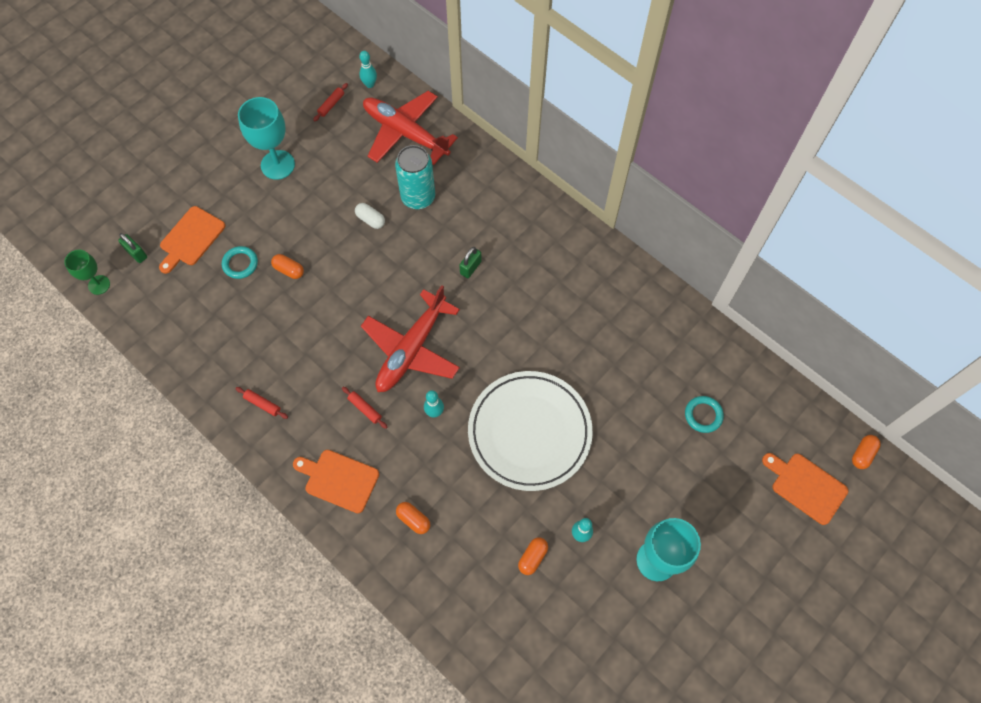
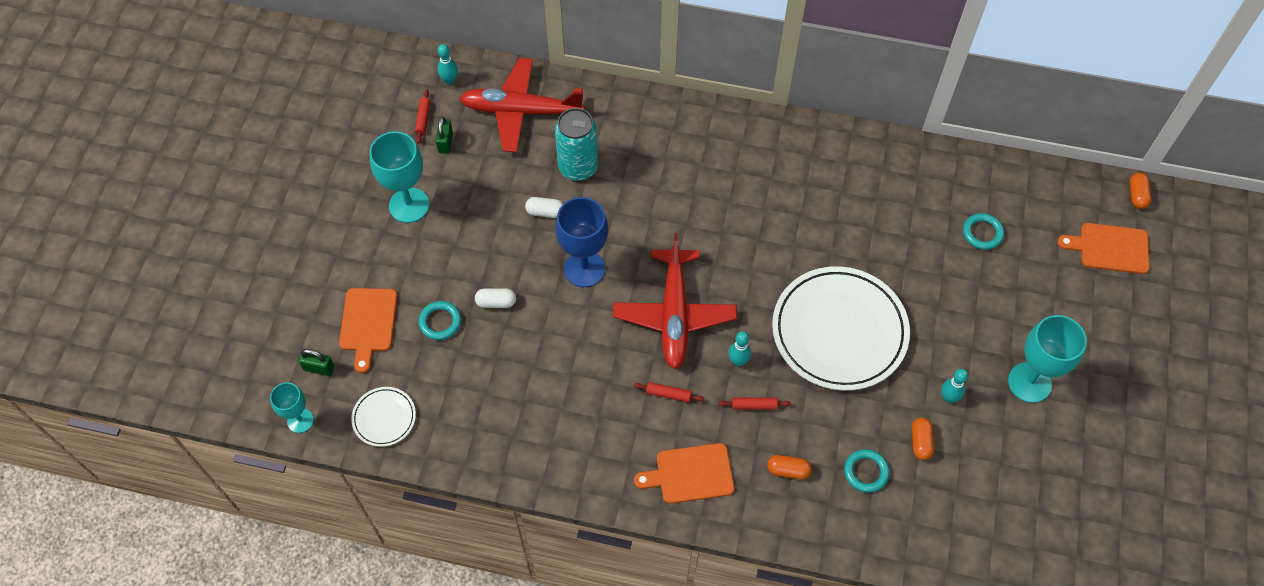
camera: 30 degrees left, 5 degrees down
(99, 285) = (300, 420): green goblet -> turquoise goblet
(155, 314) = (384, 418): none -> white plate
(262, 404) = (562, 445): red rolling pin -> red rolling pin (754, 405)
(289, 270) = (496, 302): orange capsule -> white capsule
(369, 278) = (584, 269): none -> blue goblet
(470, 267) = (677, 208): green padlock -> green padlock (445, 143)
(472, 556) = (866, 472): none -> turquoise ring

